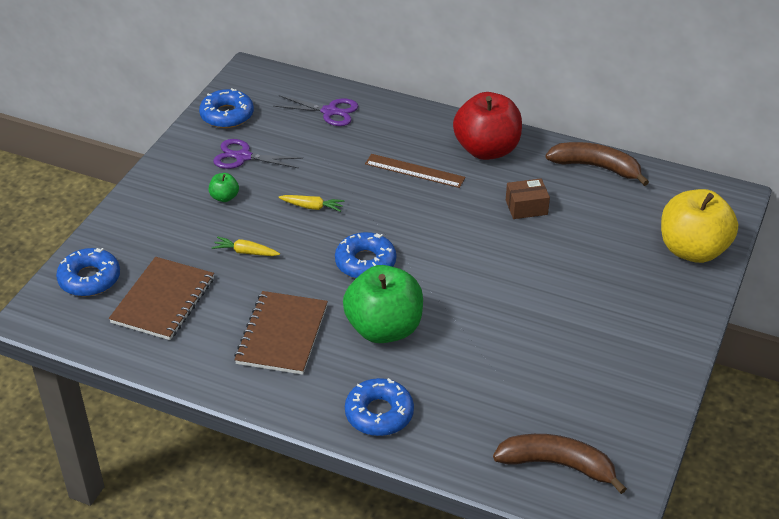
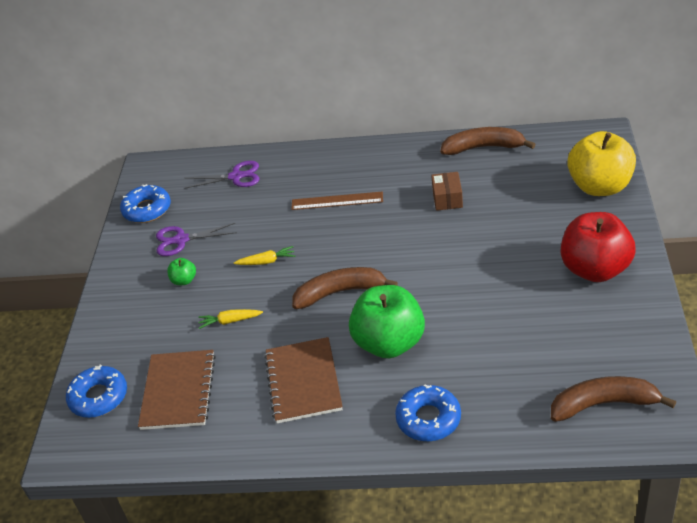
camera: 15 degrees left, 0 degrees up
(365, 262) = (340, 292): blue donut -> brown banana
(486, 150) = (387, 163): red apple -> red apple (595, 269)
(526, 207) = (447, 199): brown box -> brown box turned 60 degrees counterclockwise

